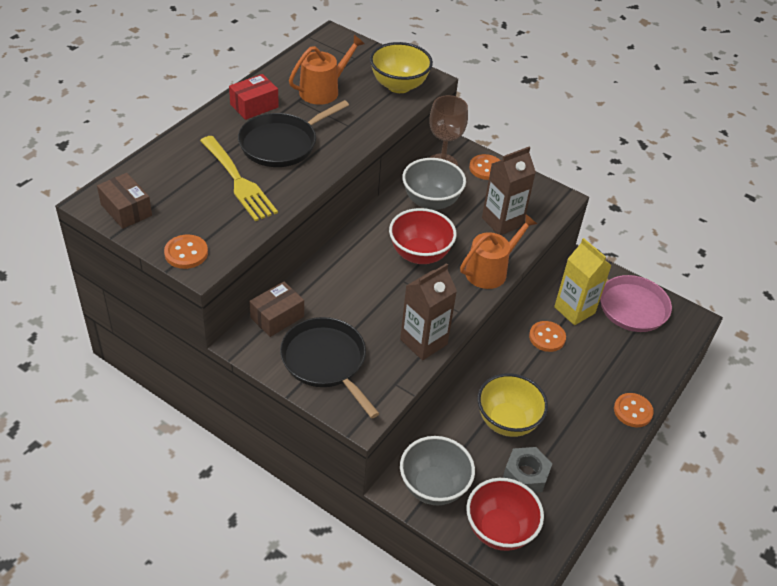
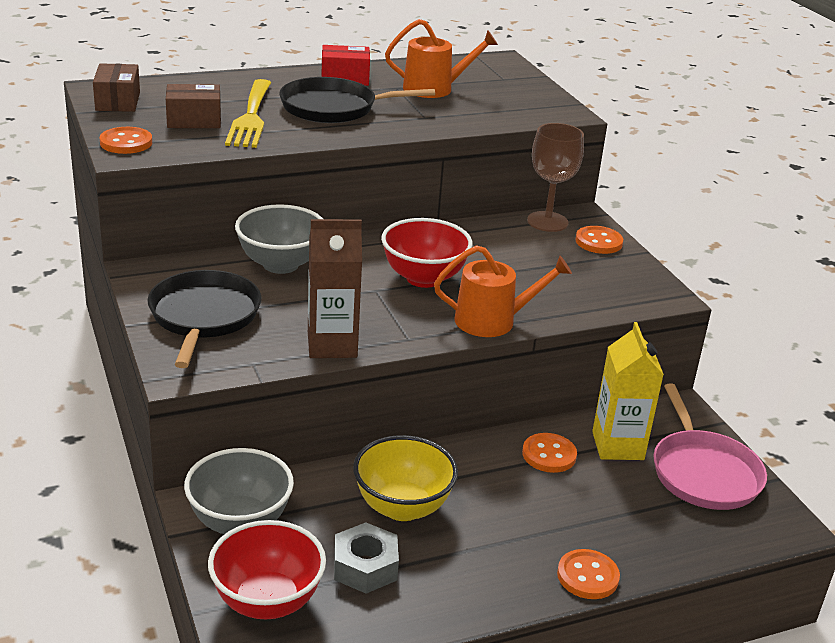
camera: 35 degrees right, 15 degrees down
(277, 317) = (202, 266): brown box -> brown box (194, 120)
(399, 86) = (525, 108): yellow bowl -> none
(431, 201) = (494, 244): grey bowl -> grey bowl (280, 264)
(502, 222) = (562, 289): brown carton -> none

